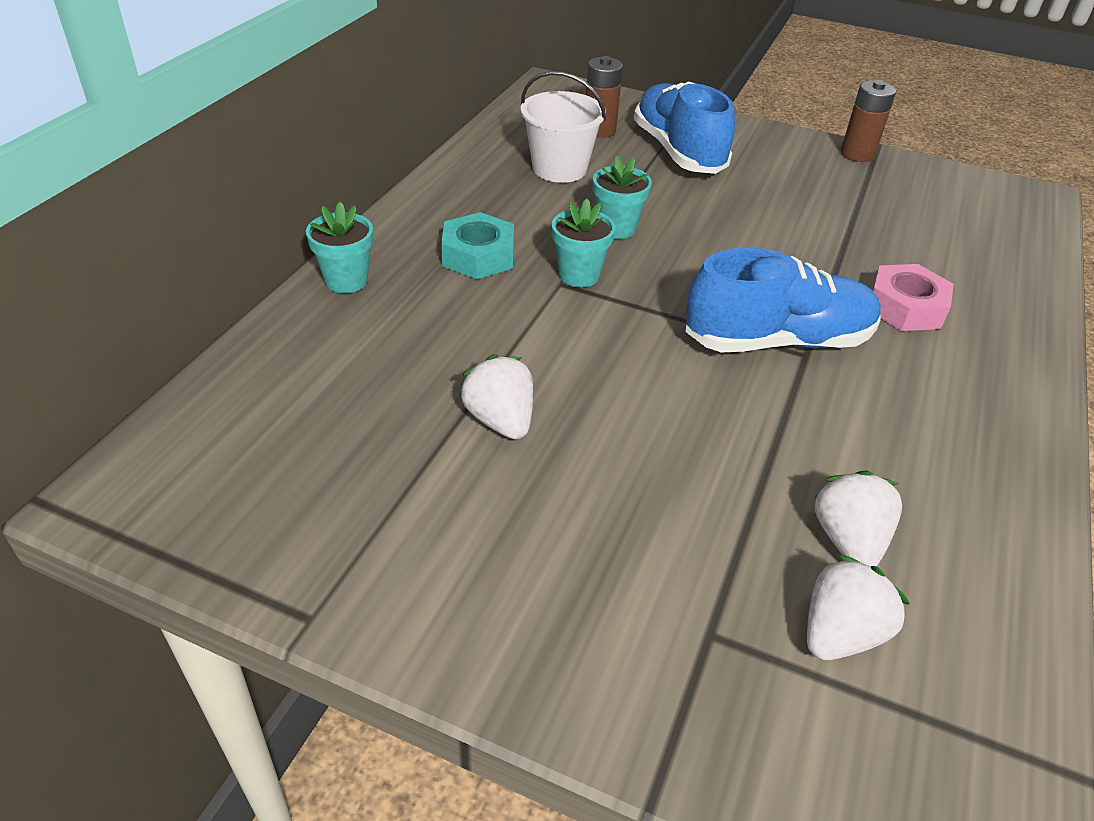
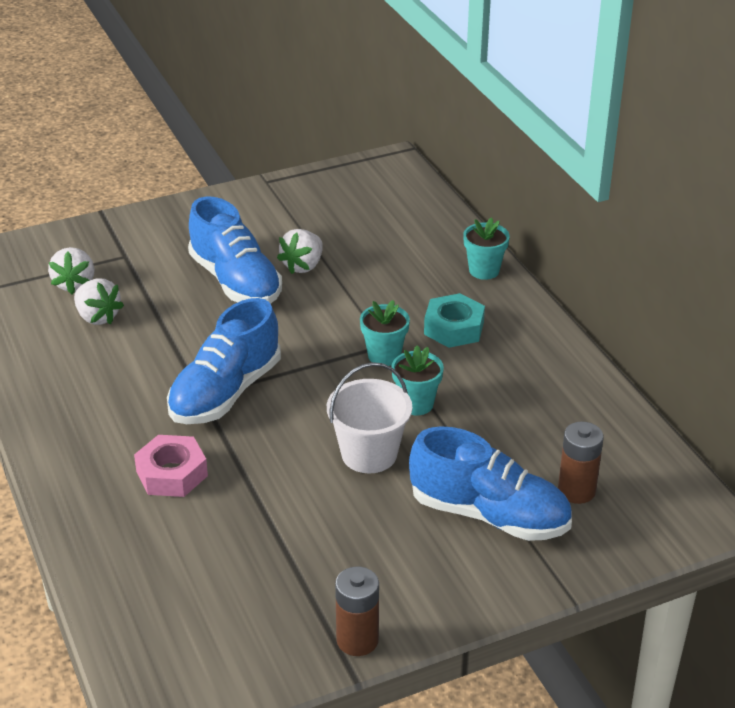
camera: 135 degrees right, 5 degrees down
(500, 420) = (303, 266): white strawberry -> white strawberry turned 105 degrees clockwise
(559, 169) = (530, 426): white bucket -> white bucket (369, 454)
(607, 460) = (235, 281): none -> blue shoe

